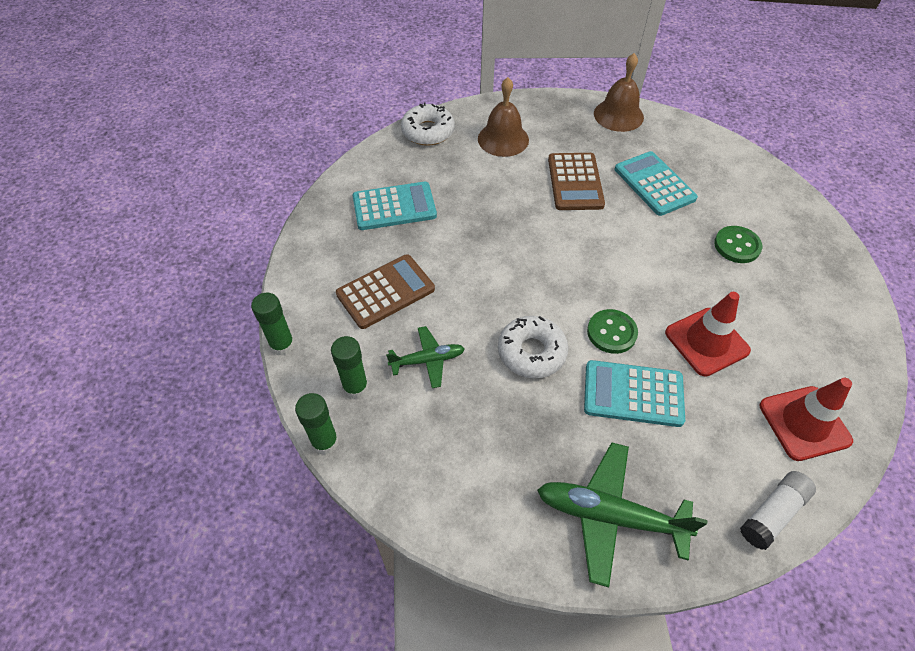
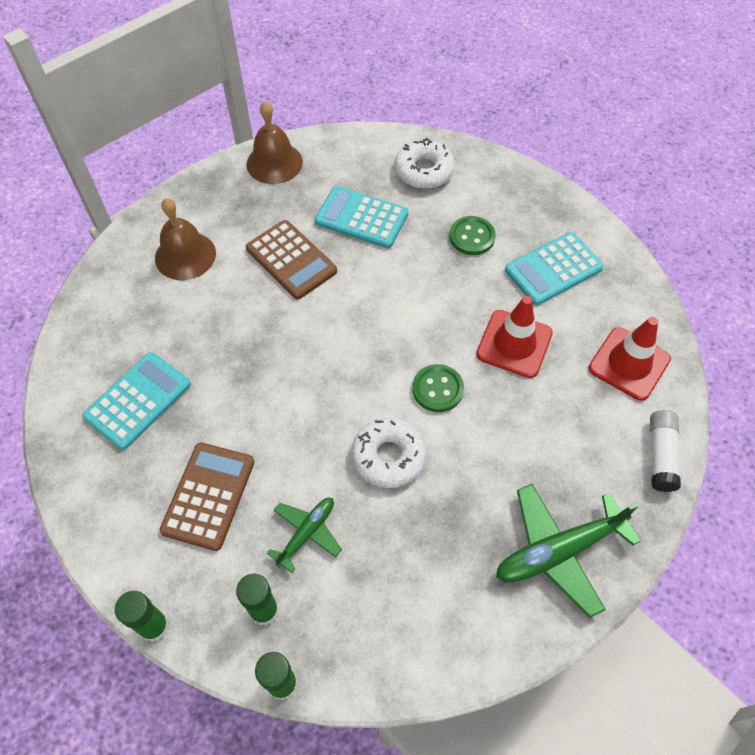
camera: 40 degrees left, 5 degrees up
(428, 131) = (100, 294): white donut -> white donut (424, 171)
(633, 394) = (496, 433): turquoise calculator -> turquoise calculator (553, 269)

